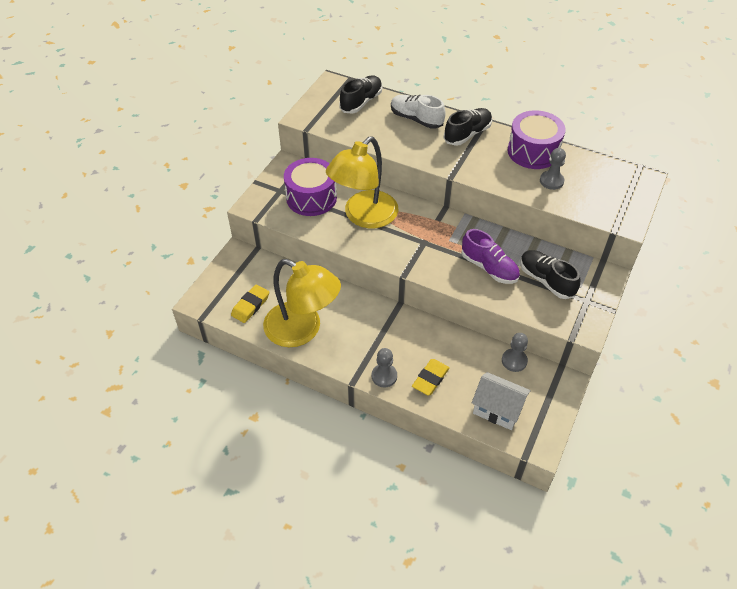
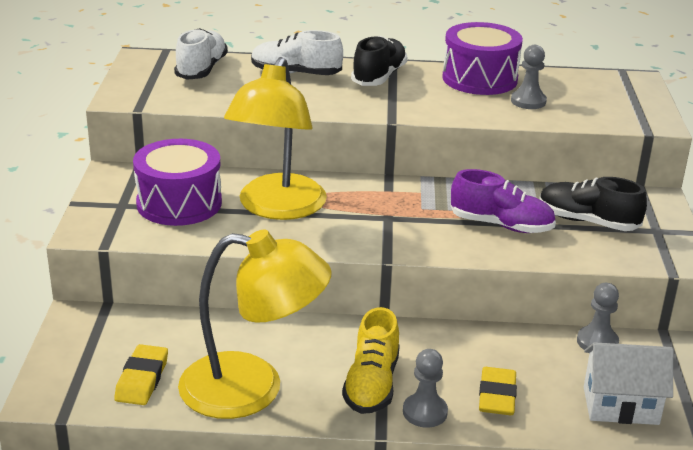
camera: 25 degrees left, 20 degrees down
(361, 102) = (201, 69): black shoe -> white shoe
(366, 348) = (371, 384): none -> yellow shoe

